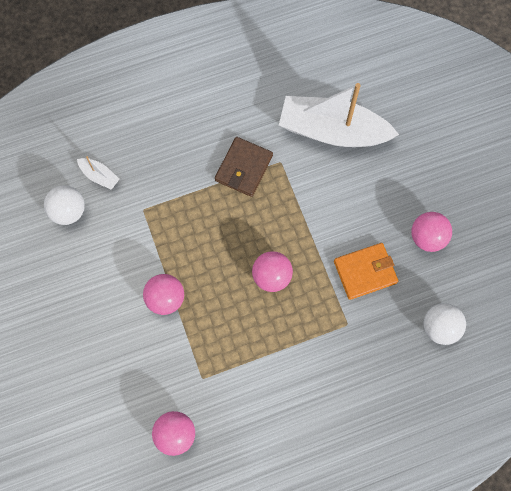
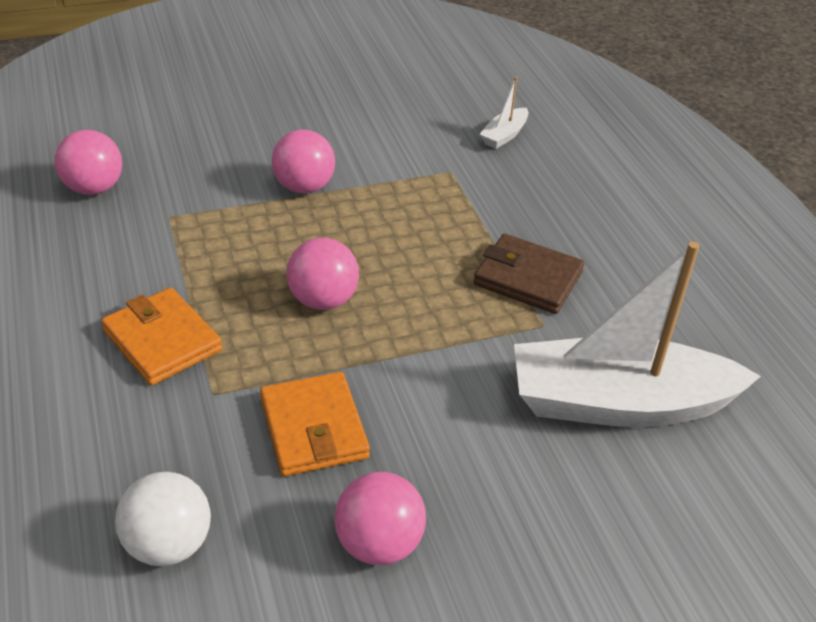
camera: 90 degrees right, 30 degrees down
(68, 211) = (448, 109): white ball -> none
(312, 359) = (162, 340): none -> orange wallet
(333, 131) = (619, 403): white boat -> white boat turned 105 degrees counterclockwise

